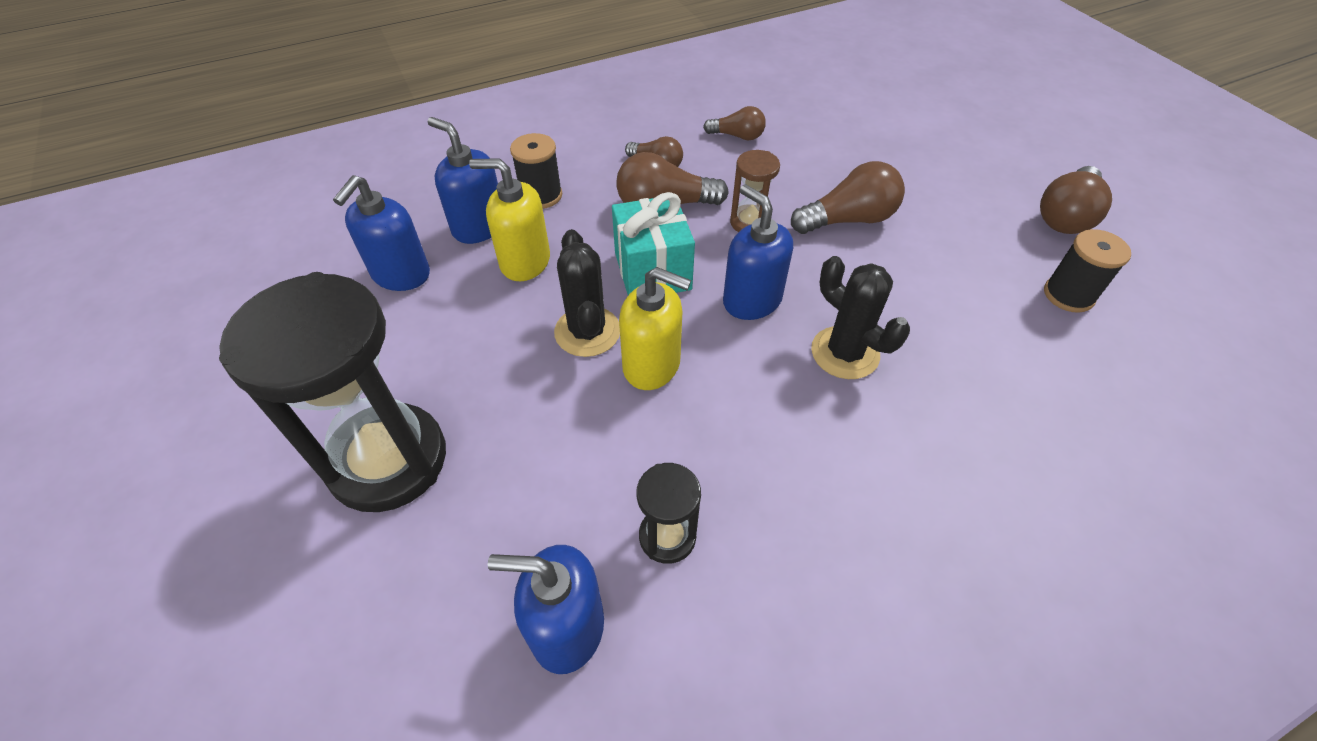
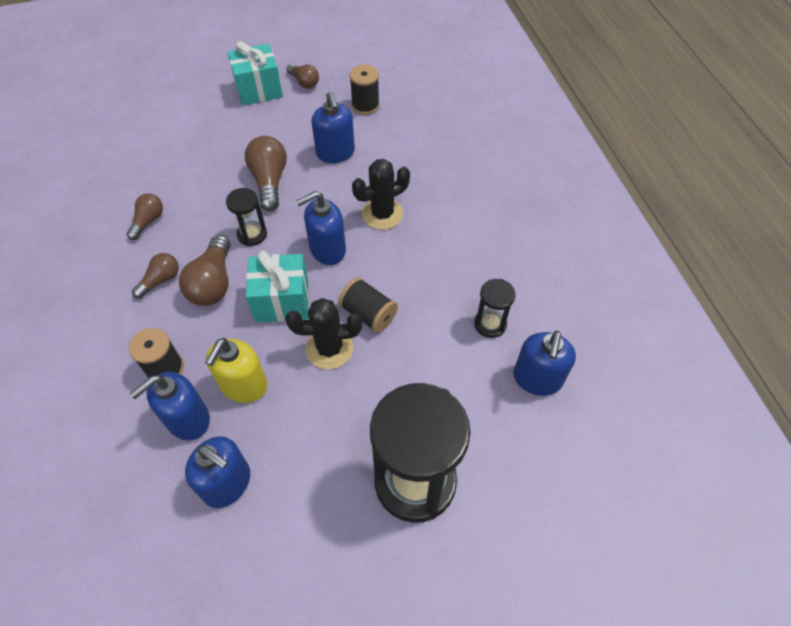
camera: 80 degrees left, 5 degrees up
(652, 365) = (368, 314): yellow soap dispenser -> black spool
(750, 222) = (252, 235): brown hourglass -> black hourglass
(940, 277) = (335, 153): none -> blue soap dispenser
(1013, 175) = (259, 90): none -> turquoise gift
(1065, 216) = (304, 82): brown light bulb -> brown light bulb, size x0.61

